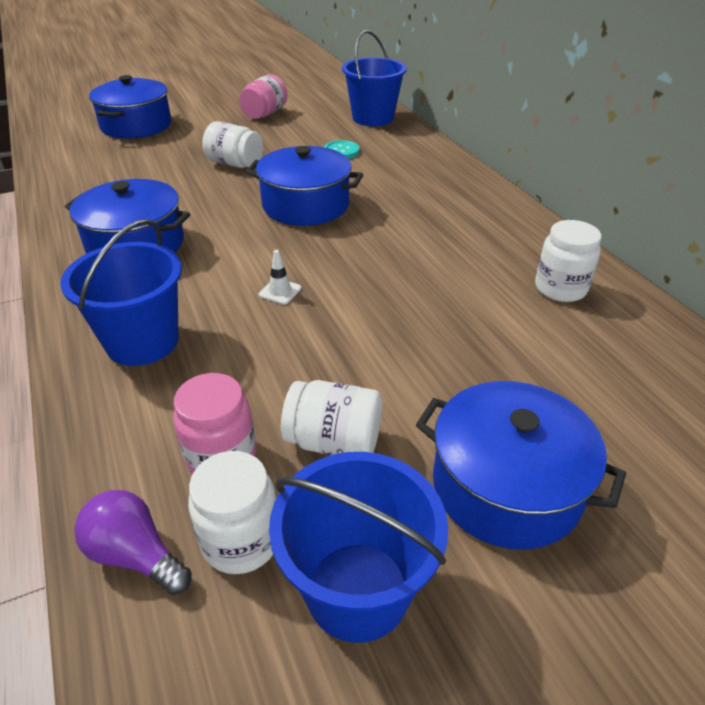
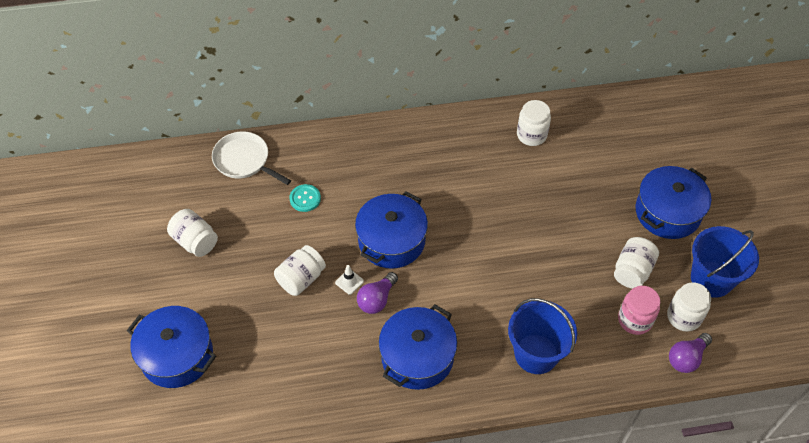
camera: 75 degrees left, 15 degrees up
(217, 208) = (377, 299): none -> purple light bulb
(265, 114) = (195, 241): pink jar -> white jar
(280, 291) = (500, 274): white traffic cone -> white traffic cone (349, 282)
(373, 118) = (244, 160): blue bucket -> white pan

